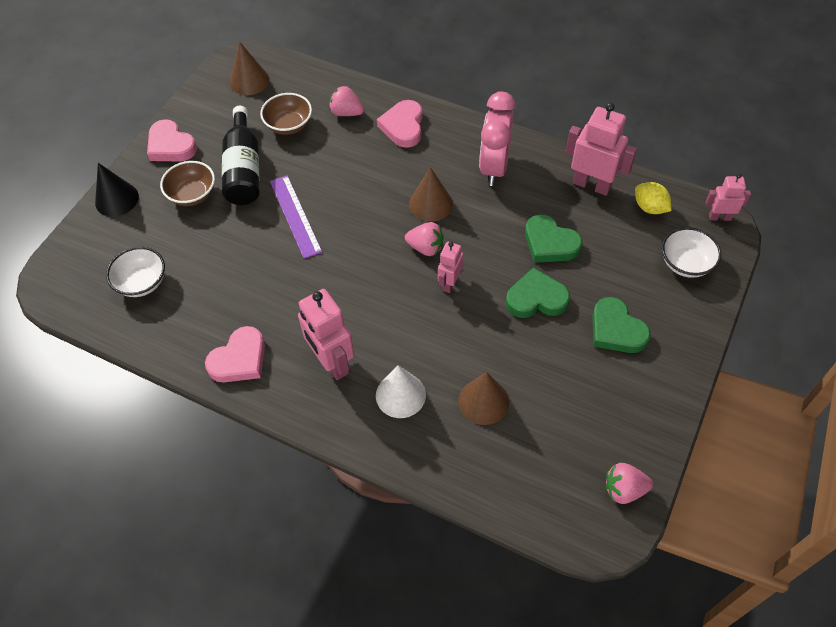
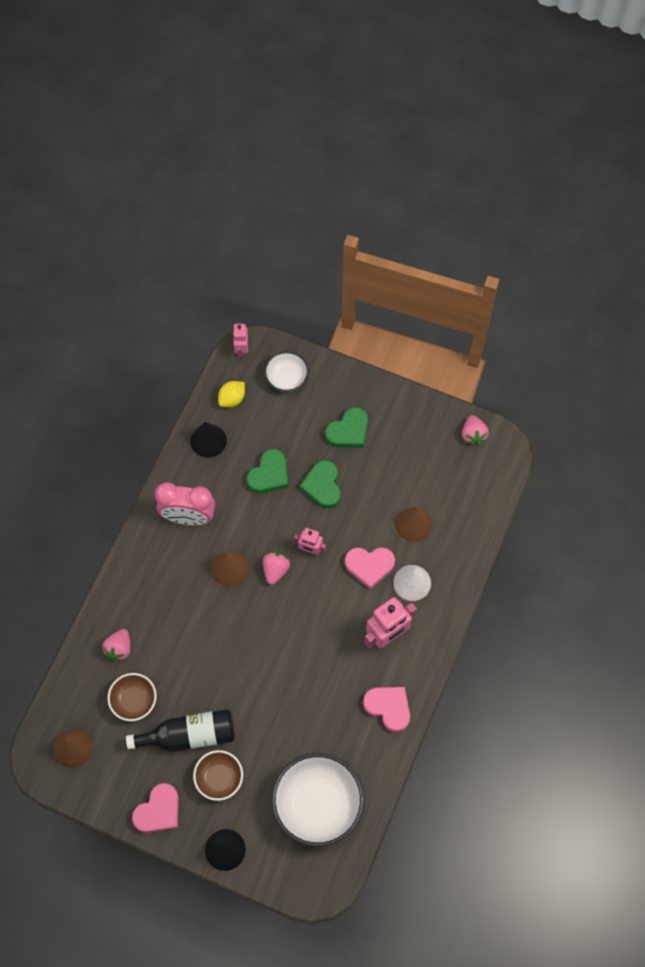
camera: 95 degrees left, 10 degrees up
(142, 282) = (317, 804): white bowl -> white bowl, size x1.82
(295, 216) = (243, 681): purple ruler -> none
(403, 127) = (139, 596): pink heart -> pink heart (369, 566)
(592, 185) = (208, 440): pink robot -> black cone

